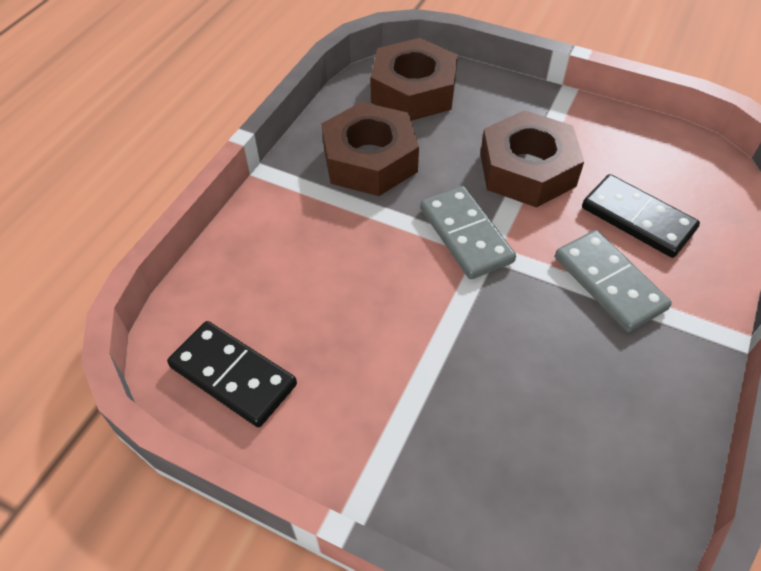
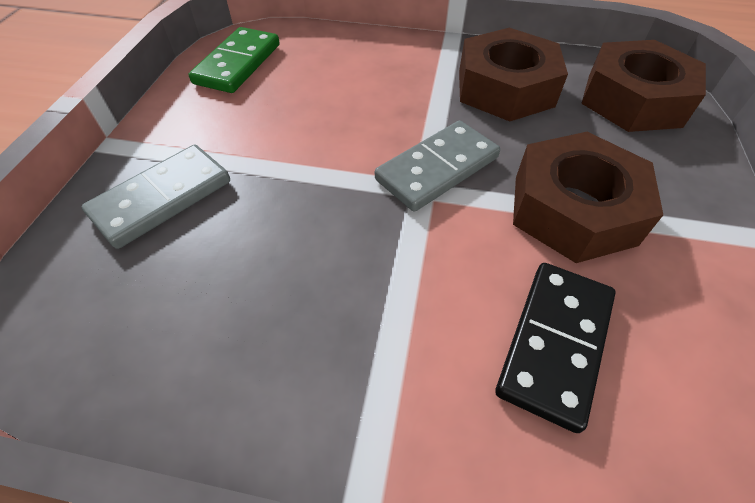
camera: 75 degrees right, 0 degrees up
(233, 376) = (237, 64): black domino -> green domino
(609, 283) = (416, 312): grey domino -> grey domino (162, 198)

